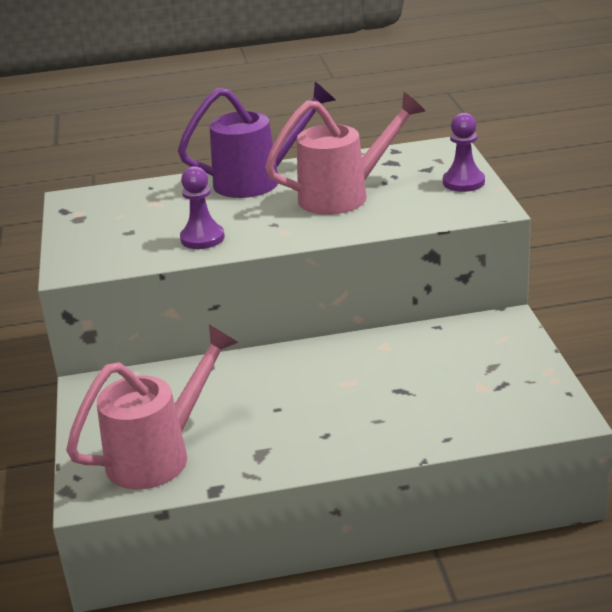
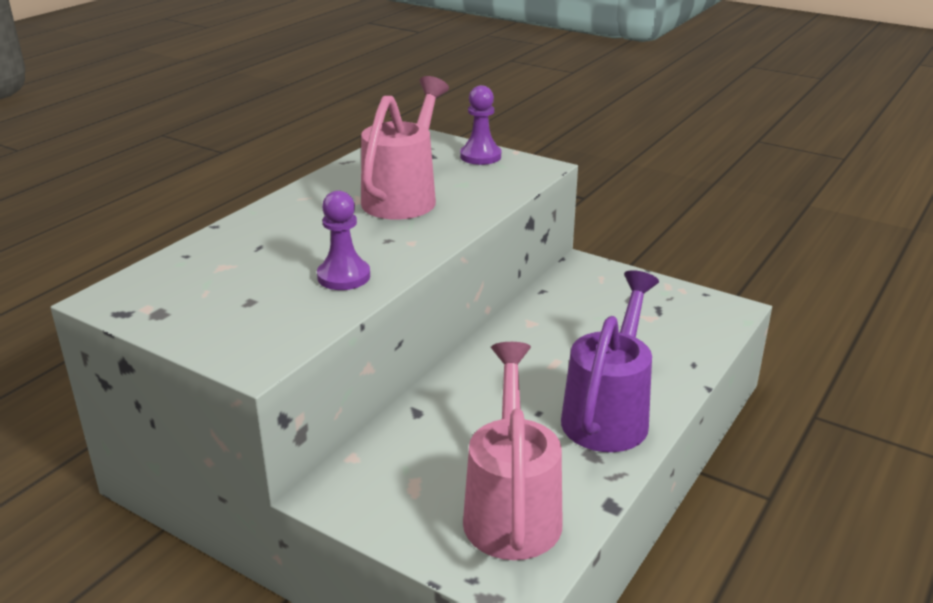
camera: 50 degrees left, 0 degrees up
(259, 180) = (295, 211): purple watering can -> purple watering can (609, 413)

